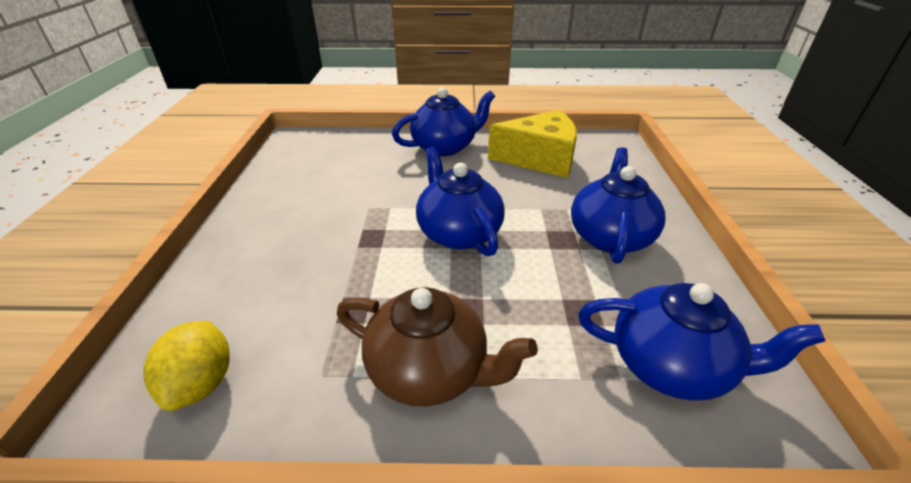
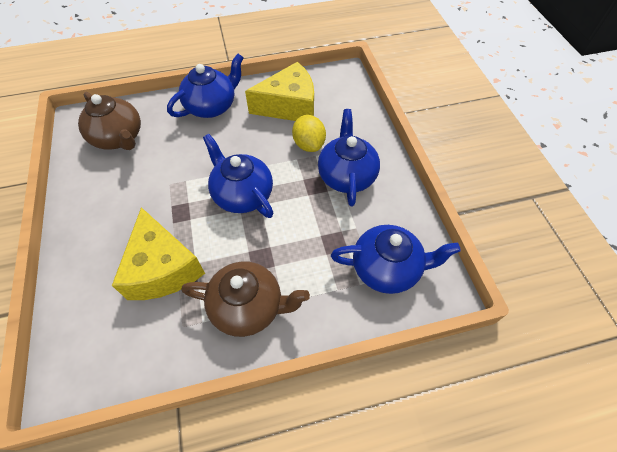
camera: 15 degrees left, 20 degrees up
(201, 383) = (108, 351): yellow lemon -> yellow lemon (309, 144)
(324, 294) = (163, 268): none -> yellow cheese
(329, 158) = (118, 138): none -> brown teapot

